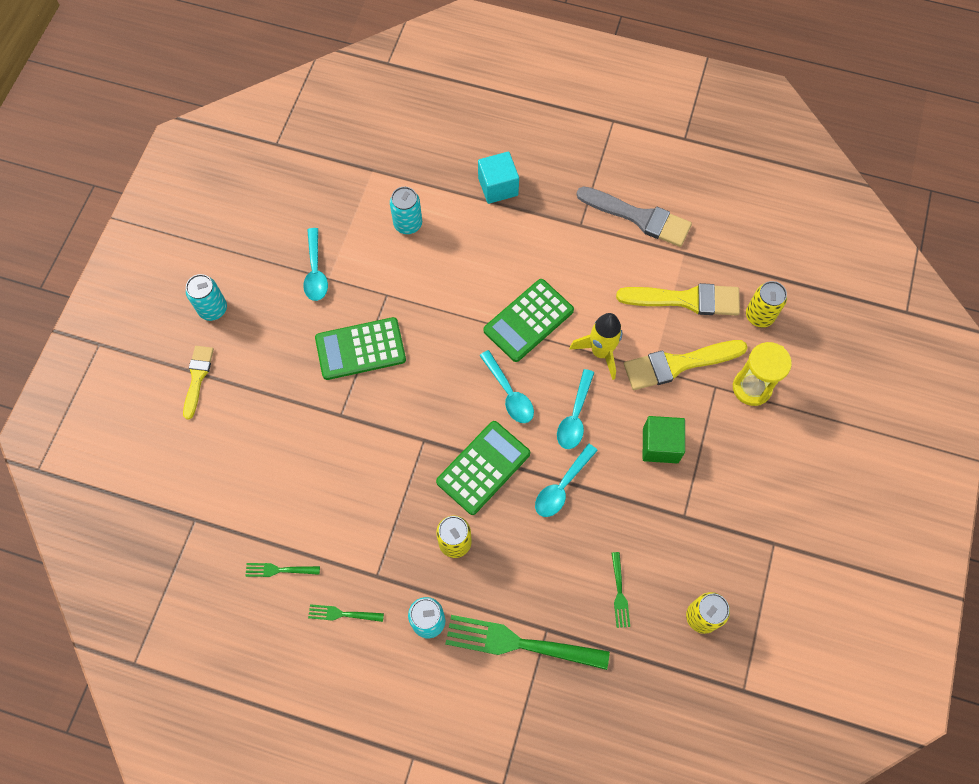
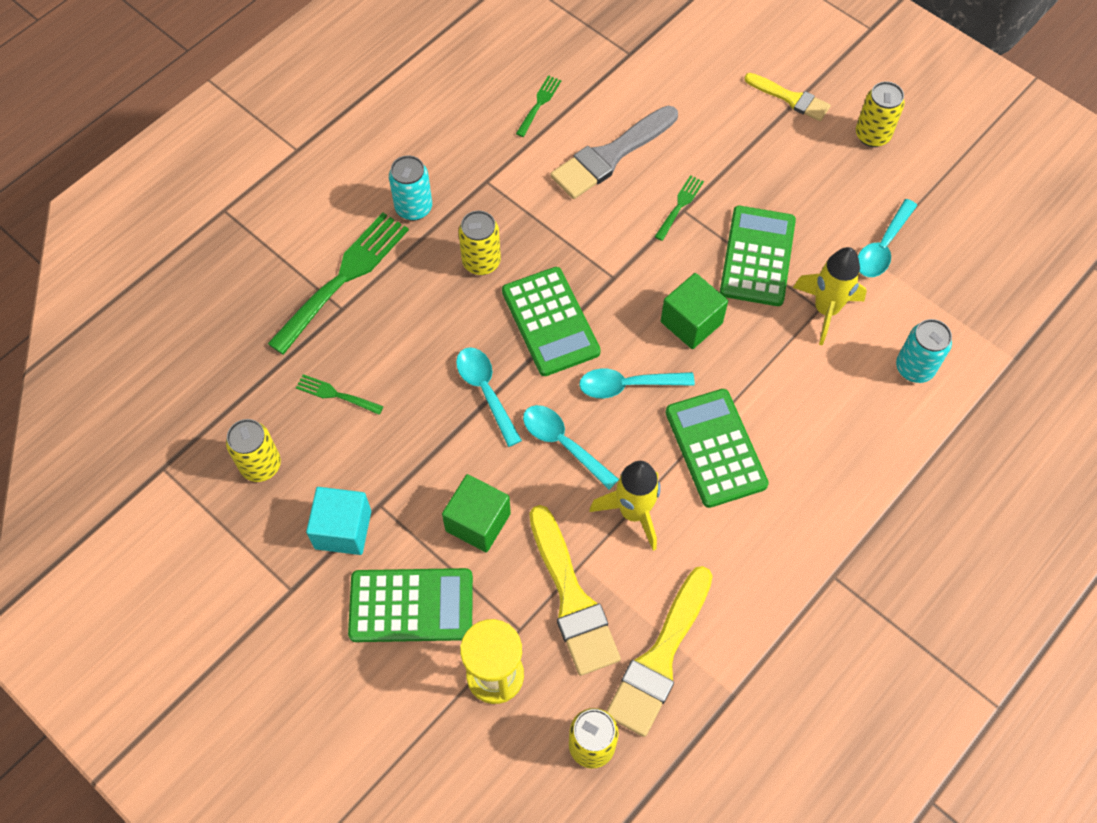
camera: 115 degrees right, 5 degrees down
(213, 309) = (872, 135): turquoise can -> yellow can
(315, 271) = (882, 247): turquoise spoon -> turquoise spoon turned 75 degrees counterclockwise
(342, 614) = (465, 140): green fork -> green fork (679, 205)
(386, 290) = (826, 310): none -> yellow rocket
(438, 372) = (691, 322): none -> green cube
(498, 186) = (935, 498): turquoise cube -> turquoise cube (343, 529)
(639, 217) = (815, 661): grey brush -> grey brush (610, 156)
(678, 364) = (572, 598): yellow brush -> yellow brush turned 150 degrees clockwise
(739, 459) = (411, 605): none -> green calculator

